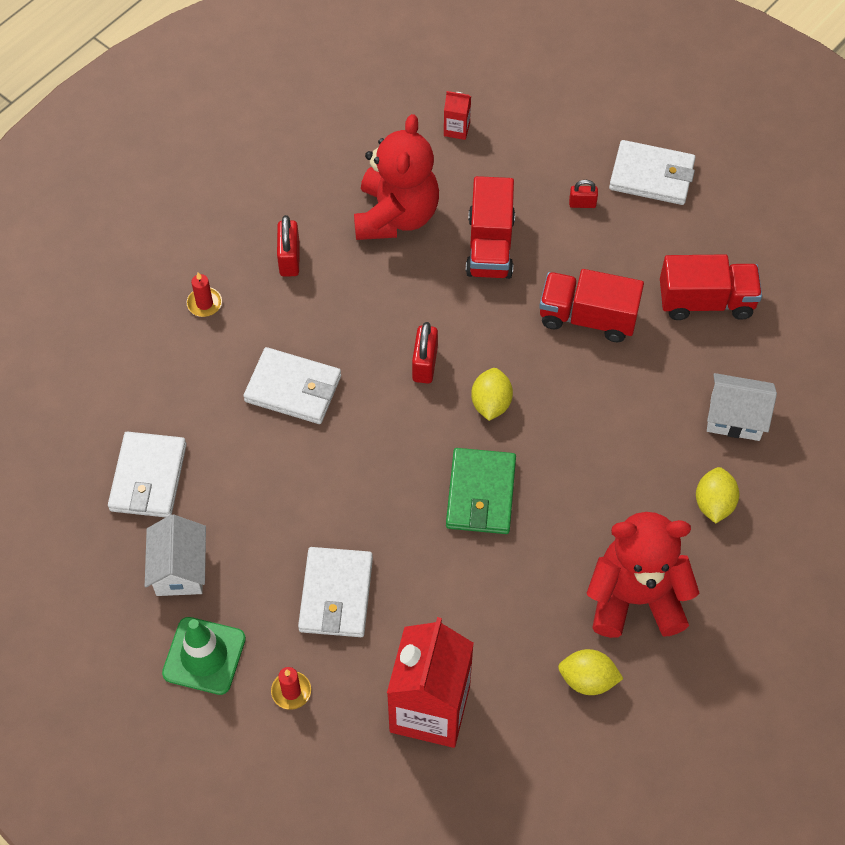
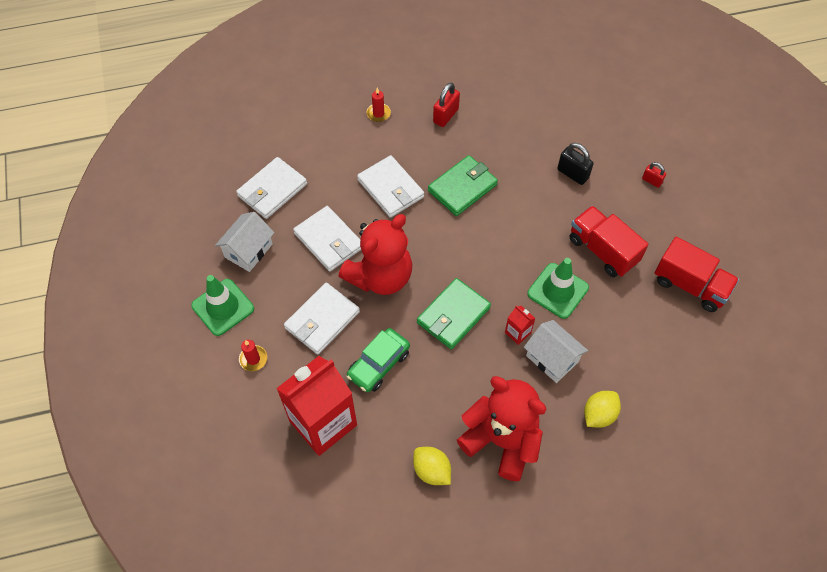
camera: 35 degrees right, 0 degrees up
(377, 337) = (462, 188): none -> green wallet
(396, 216) = (528, 125): red teddy bear -> red teddy bear (380, 276)
(424, 364) = (478, 219): red padlock -> none
(440, 603) = (378, 364): none -> green car
(456, 129) = (604, 96): red carton -> red carton (517, 333)
(490, 246) = (572, 174): red truck -> black padlock
(491, 403) = (501, 266): yellow lemon -> none
(573, 394) = (557, 291): none -> green traffic cone
(651, 176) = (711, 189): white wallet -> white wallet (328, 241)
(735, 417) = (655, 369): white house -> white house (552, 358)

